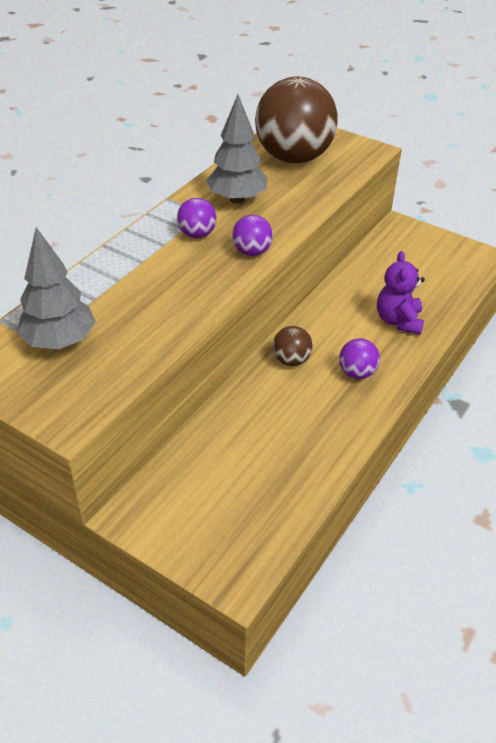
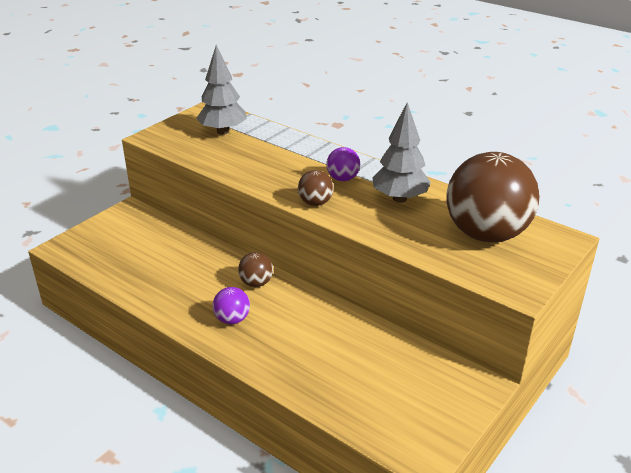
camera: 95 degrees right, 10 degrees down
(252, 252) = (315, 203): purple ball -> brown ball
(398, 321) = (301, 357): purple teddy bear -> none

